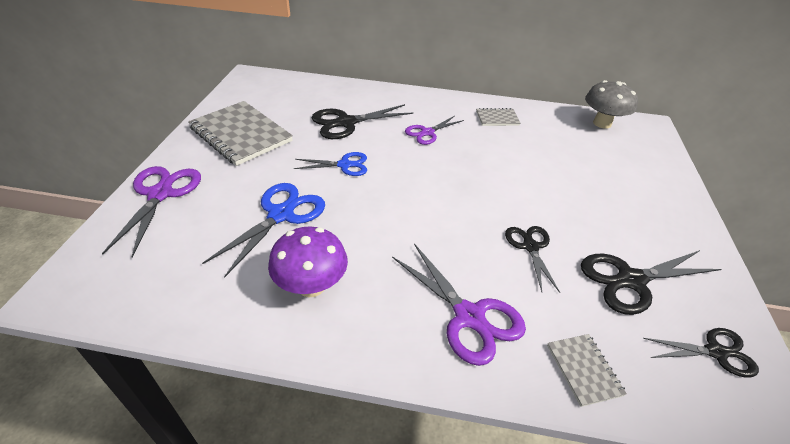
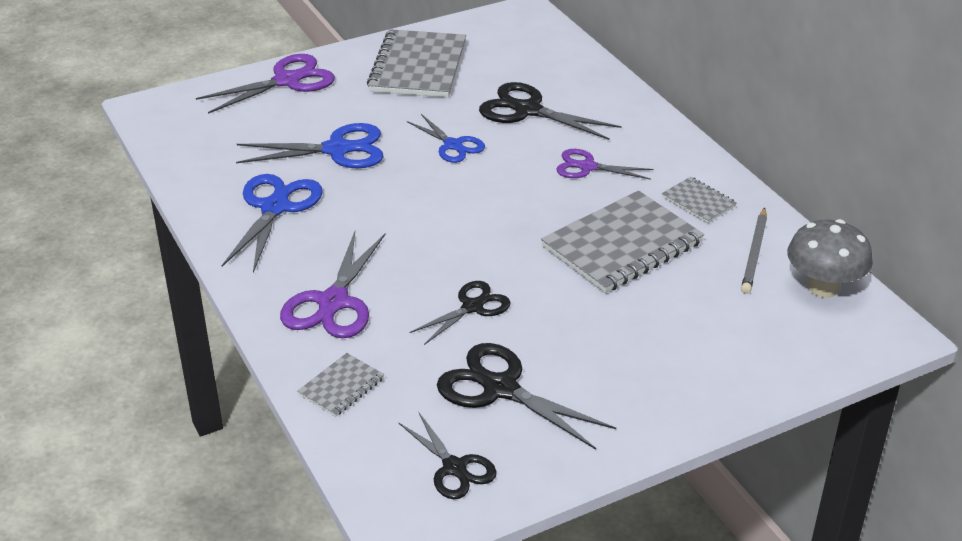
camera: 55 degrees right, 5 degrees down
(311, 286) = (275, 207): purple mushroom -> blue scissors
(514, 159) = (622, 245): none -> grey notebook
(558, 126) = (755, 253): none -> grey pencil

